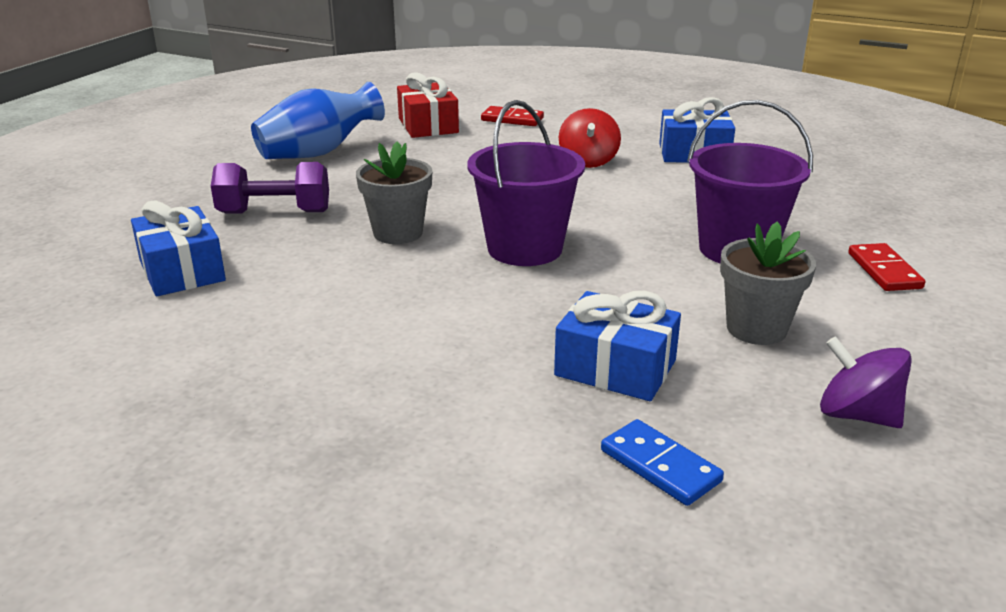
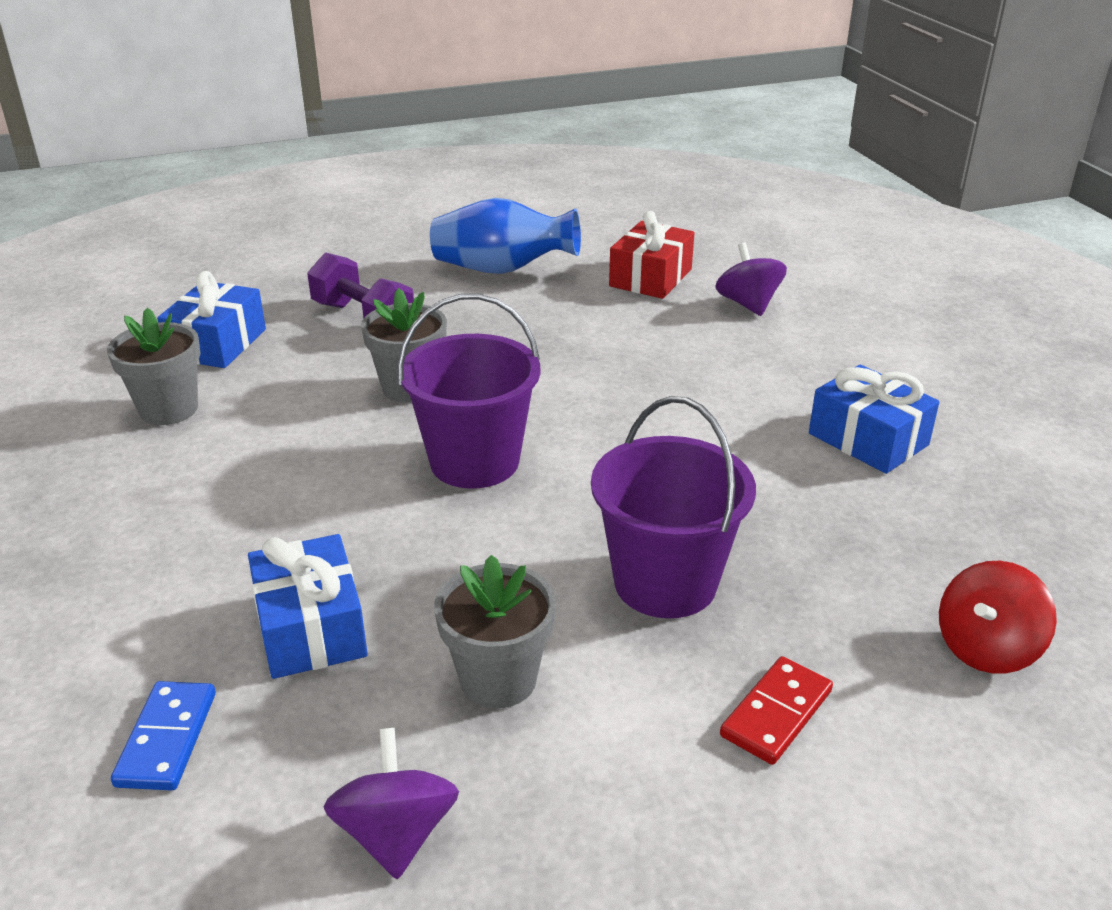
camera: 45 degrees right, 5 degrees up
(235, 322) = (169, 409): none -> grey flower pot
(512, 119) = (748, 304): red domino -> purple spinning top
(588, 161) = (727, 392): red spinning top -> red spinning top (986, 648)

